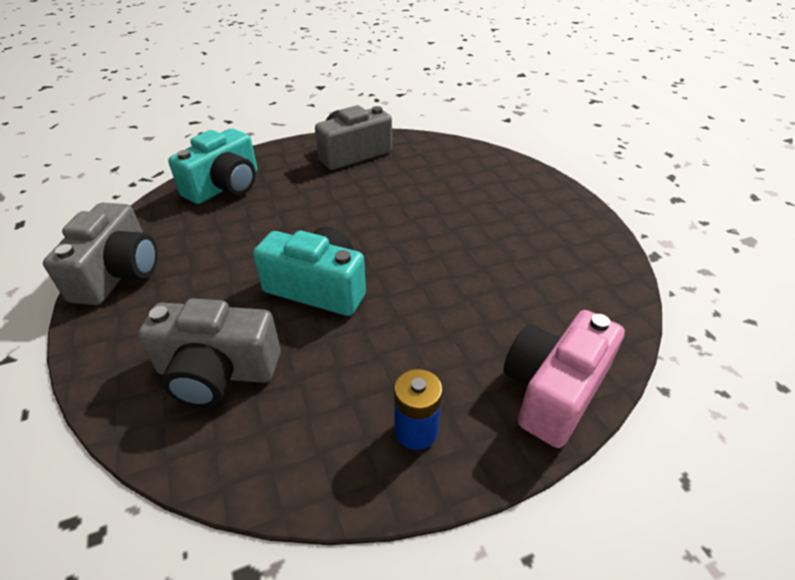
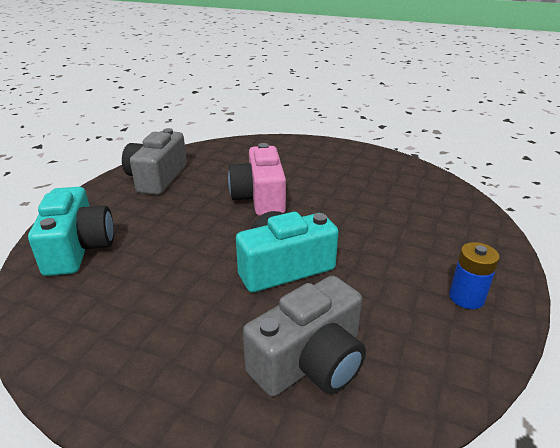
camera: 45 degrees left, 10 degrees down
(118, 273) = (88, 367): grey camera -> none
(553, 390) = (481, 236): pink camera -> pink camera (260, 198)

